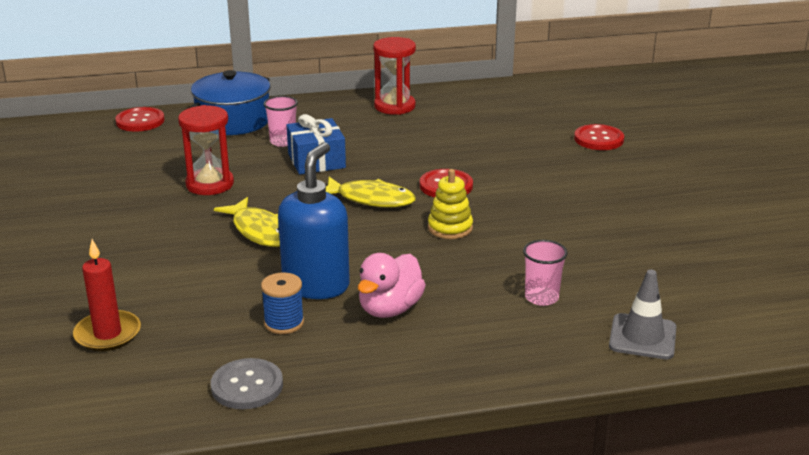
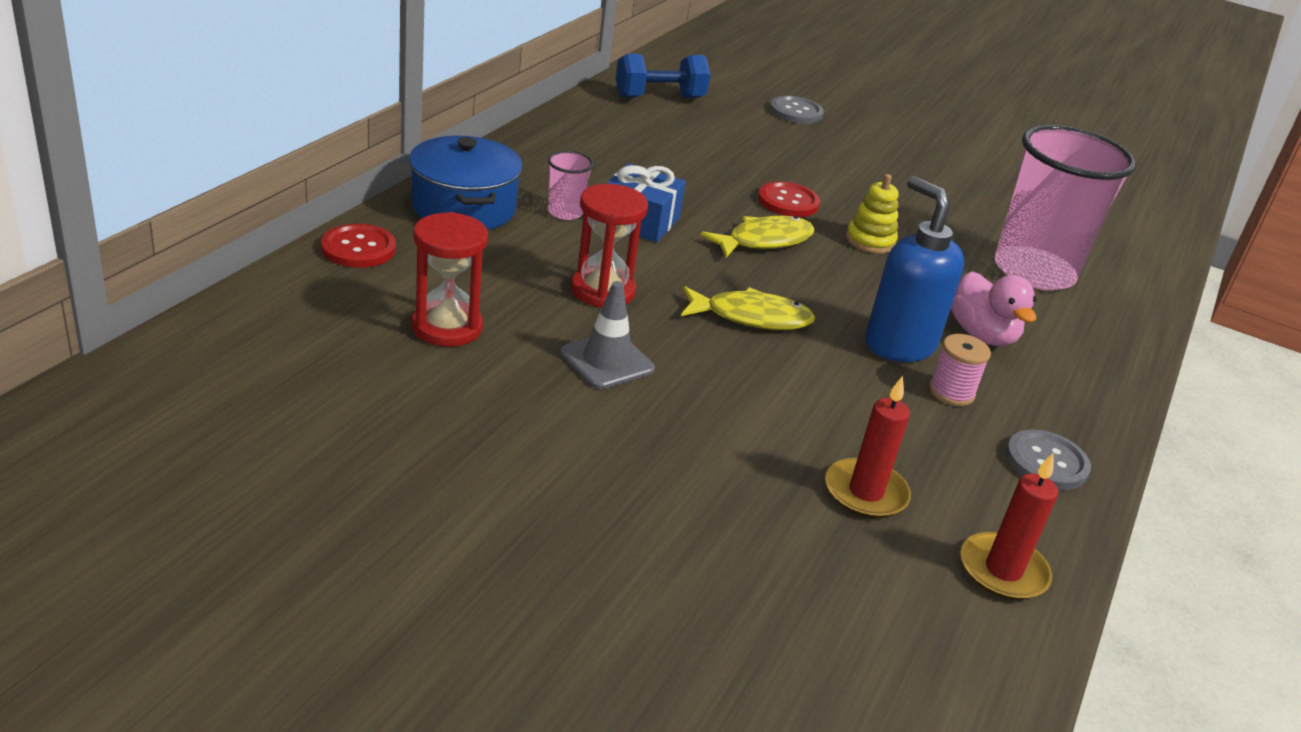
camera: 55 degrees left, 5 degrees up
(82, 408) = (1003, 570): none -> red candle
(284, 323) = (951, 392): blue spool -> pink spool
(394, 106) = (581, 134): red hourglass -> red hourglass (447, 327)
(504, 102) = (659, 97): none -> blue dumbbell
(541, 297) = (1034, 271): pink cup -> pink cup, size x2.41
(598, 139) = (796, 112): red button -> grey button
(642, 337) = (1131, 271): grey traffic cone -> grey traffic cone (607, 361)

